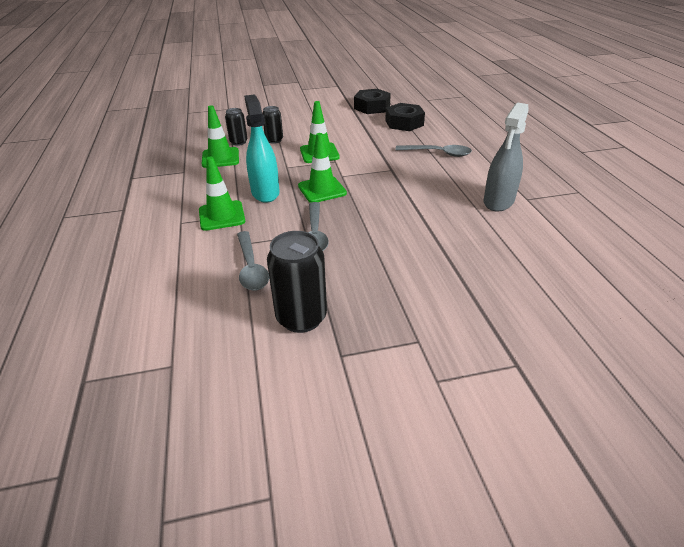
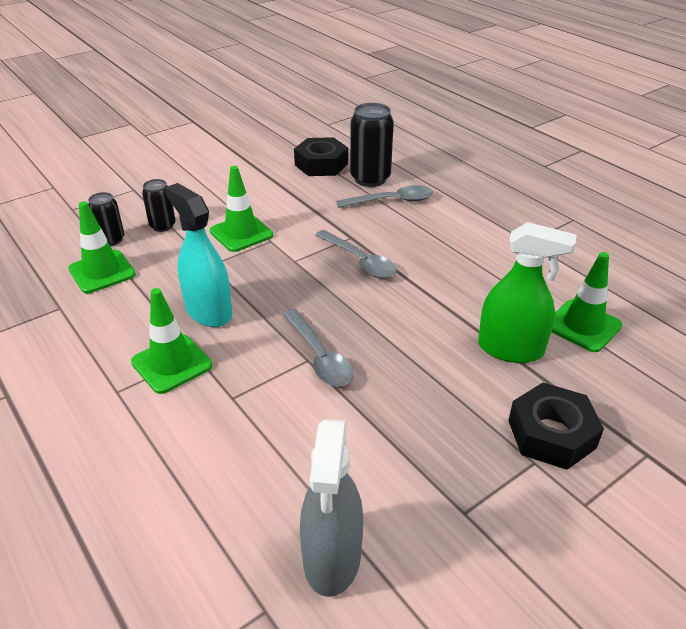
camera: 25 degrees left, 0 degrees up
(251, 268) = (270, 430): grey spoon -> grey spoon (360, 261)
(301, 318) = (384, 479): black can -> black can (370, 179)
(322, 189) = (283, 288): green traffic cone -> green traffic cone (583, 326)
(372, 107) = (263, 147): black nut -> black nut (551, 434)
(456, 264) = (510, 349): none -> green spray bottle
(498, 201) = (501, 252): grey spray bottle -> grey spray bottle (332, 557)

